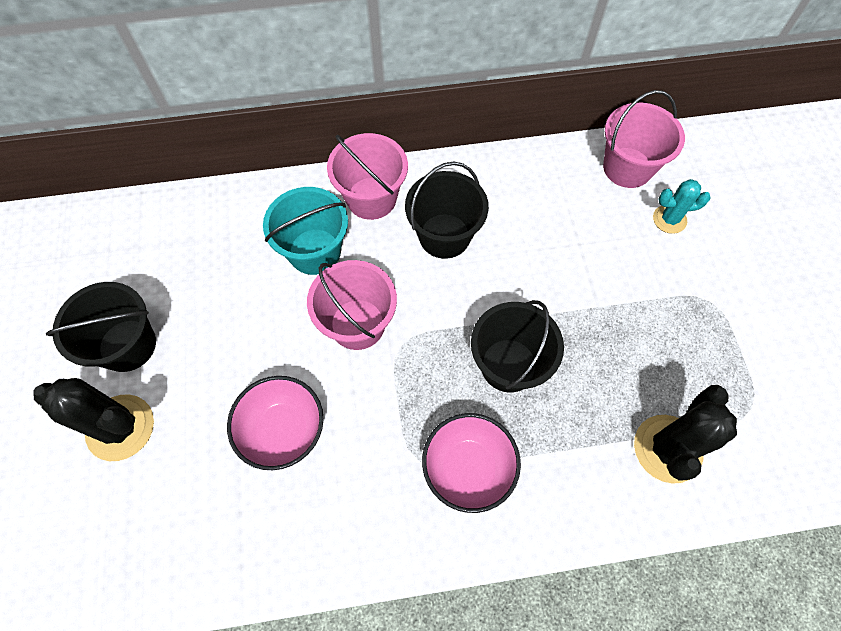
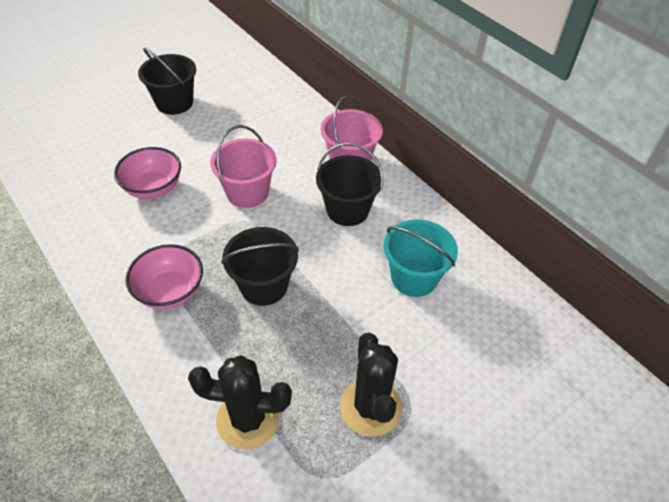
camera: 60 degrees right, 15 degrees down
(120, 427) = (123, 122): black cactus -> black cactus (370, 407)
(314, 251) = (288, 151): turquoise bucket -> turquoise bucket (414, 277)
(627, 167) = (503, 301): pink bucket -> none
(669, 219) = (474, 350): turquoise cactus -> none

